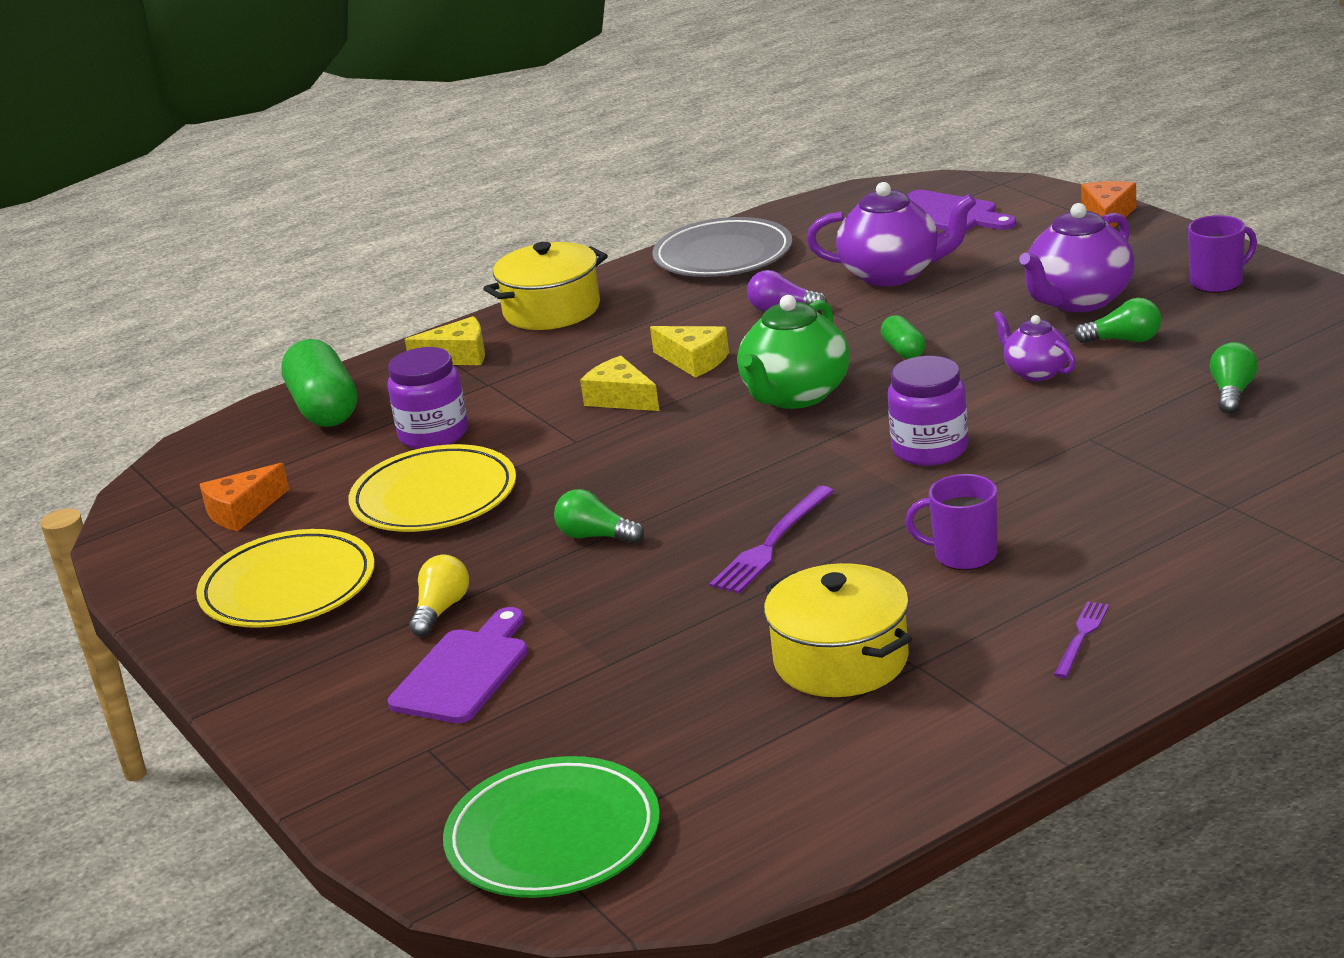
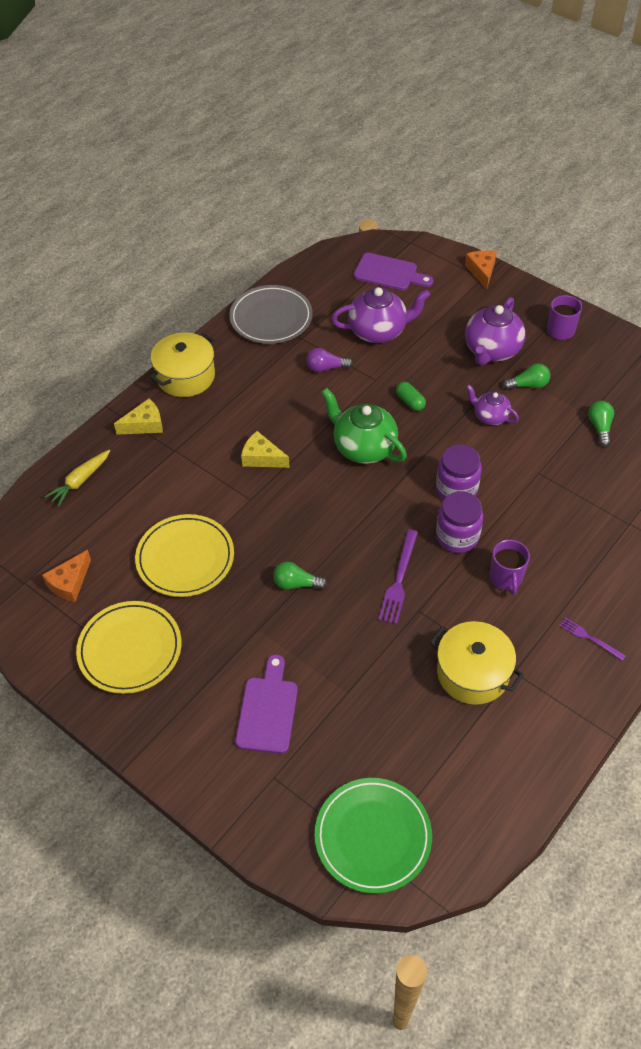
camera: 20 degrees left, 25 degrees up
(324, 408) = (80, 481): green capsule -> yellow carrot
(433, 434) = (160, 500): purple jar -> purple jar (457, 536)
(441, 610) = (232, 658): yellow light bulb -> none
(694, 361) = (292, 419): yellow cheese -> none
(795, 395) = (363, 447): green teapot -> green teapot turned 120 degrees clockwise
(963, 555) = (506, 578): purple mug -> purple mug turned 90 degrees counterclockwise
(1081, 637) = (589, 638): purple fork -> purple fork turned 60 degrees counterclockwise

